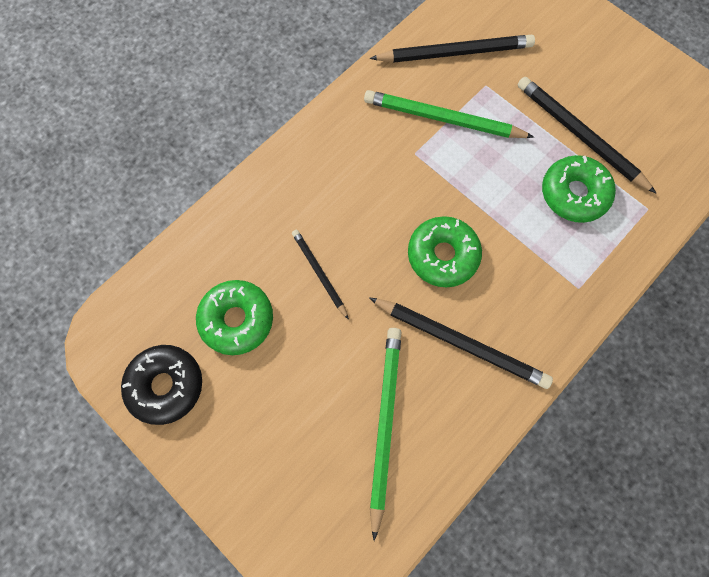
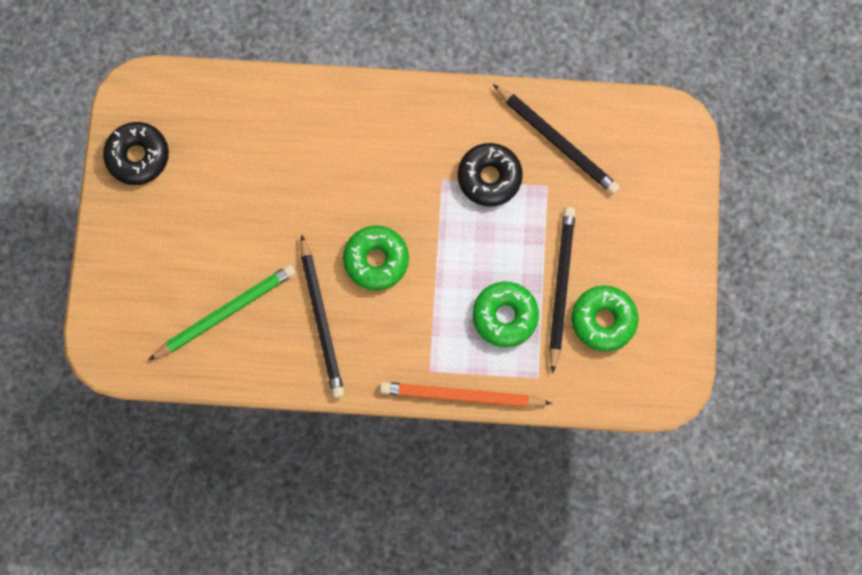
camera: 50 degrees right, 5 degrees up
(237, 319) = (216, 162): green donut -> green donut (603, 320)
(319, 273) = (293, 188): black pencil -> none
(443, 119) = (489, 177): green pencil -> black donut
(621, 279) = (462, 395): none -> orange pencil

